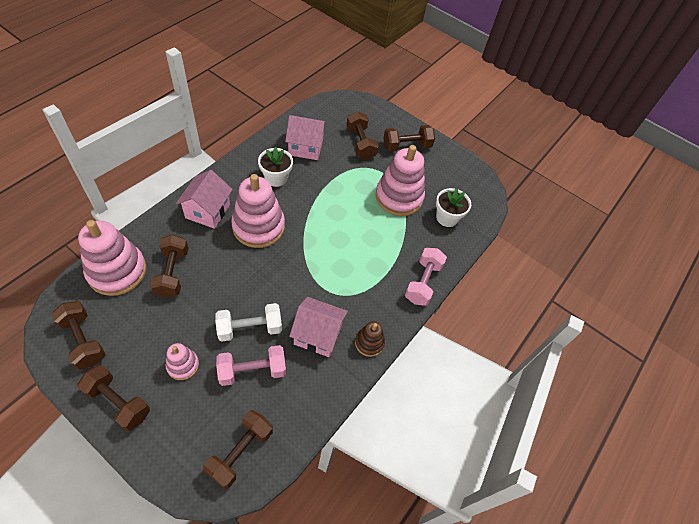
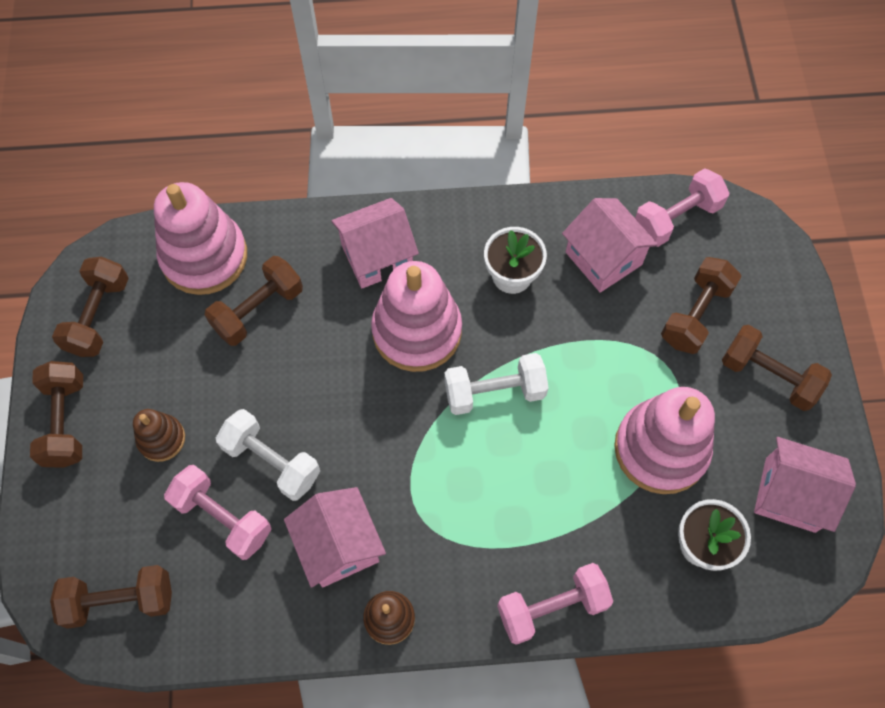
camera: 55 degrees right, 10 degrees up
(183, 365) = (161, 439): pink stacking toy -> brown stacking toy
(316, 225) = (494, 392): none -> white dumbbell
(318, 116) = (676, 218): none -> pink dumbbell
(455, 179) = (790, 495): none -> pink house

